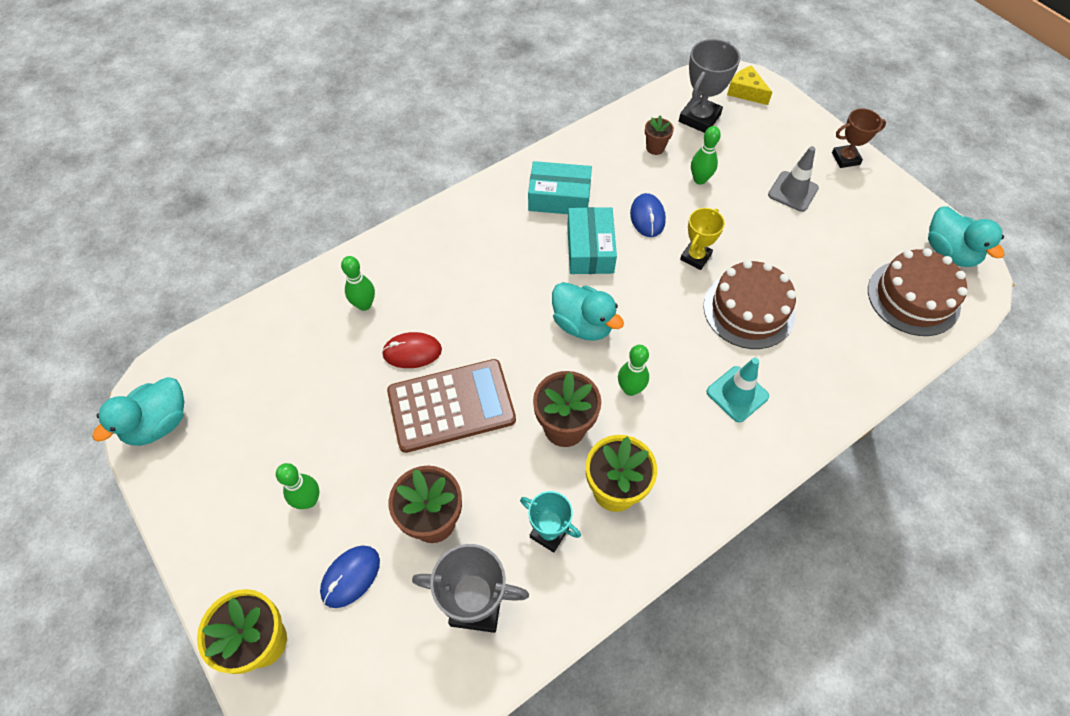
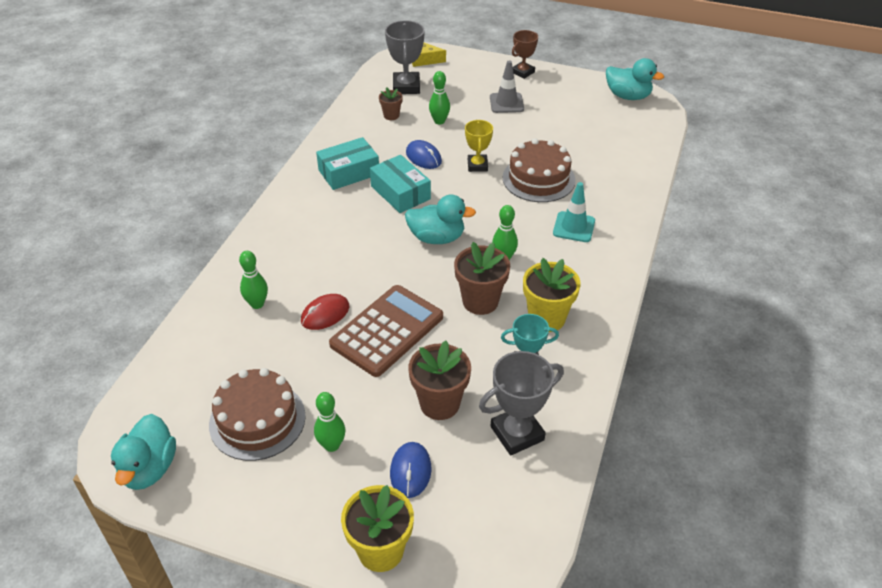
camera: 35 degrees left, 15 degrees down
(913, 297) = (629, 128): brown cake -> brown cake (257, 420)

